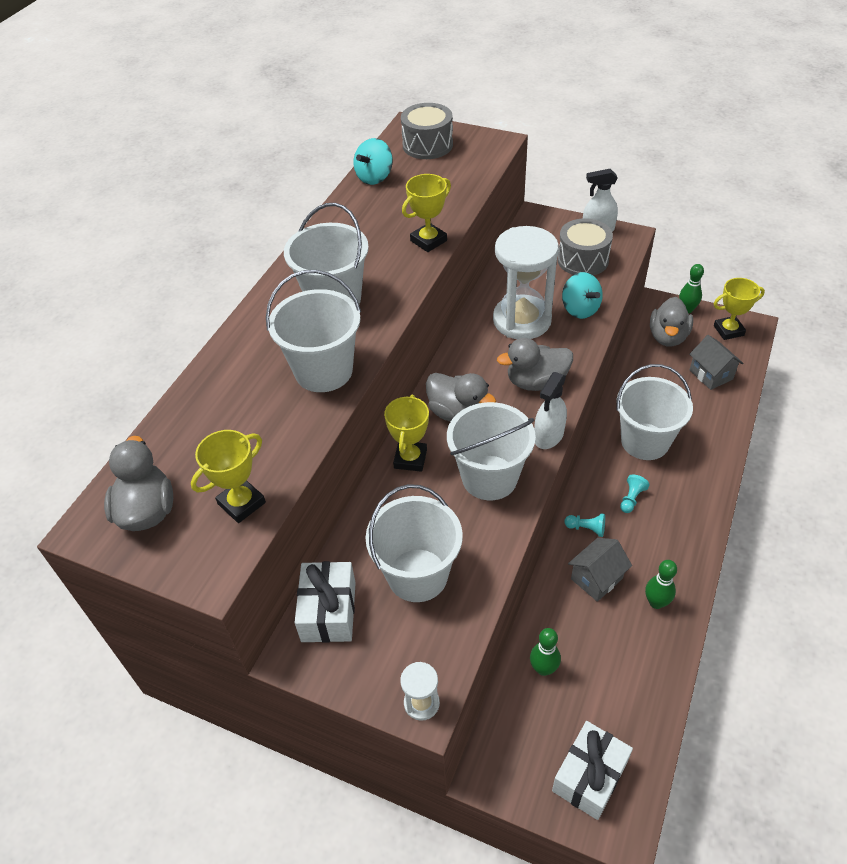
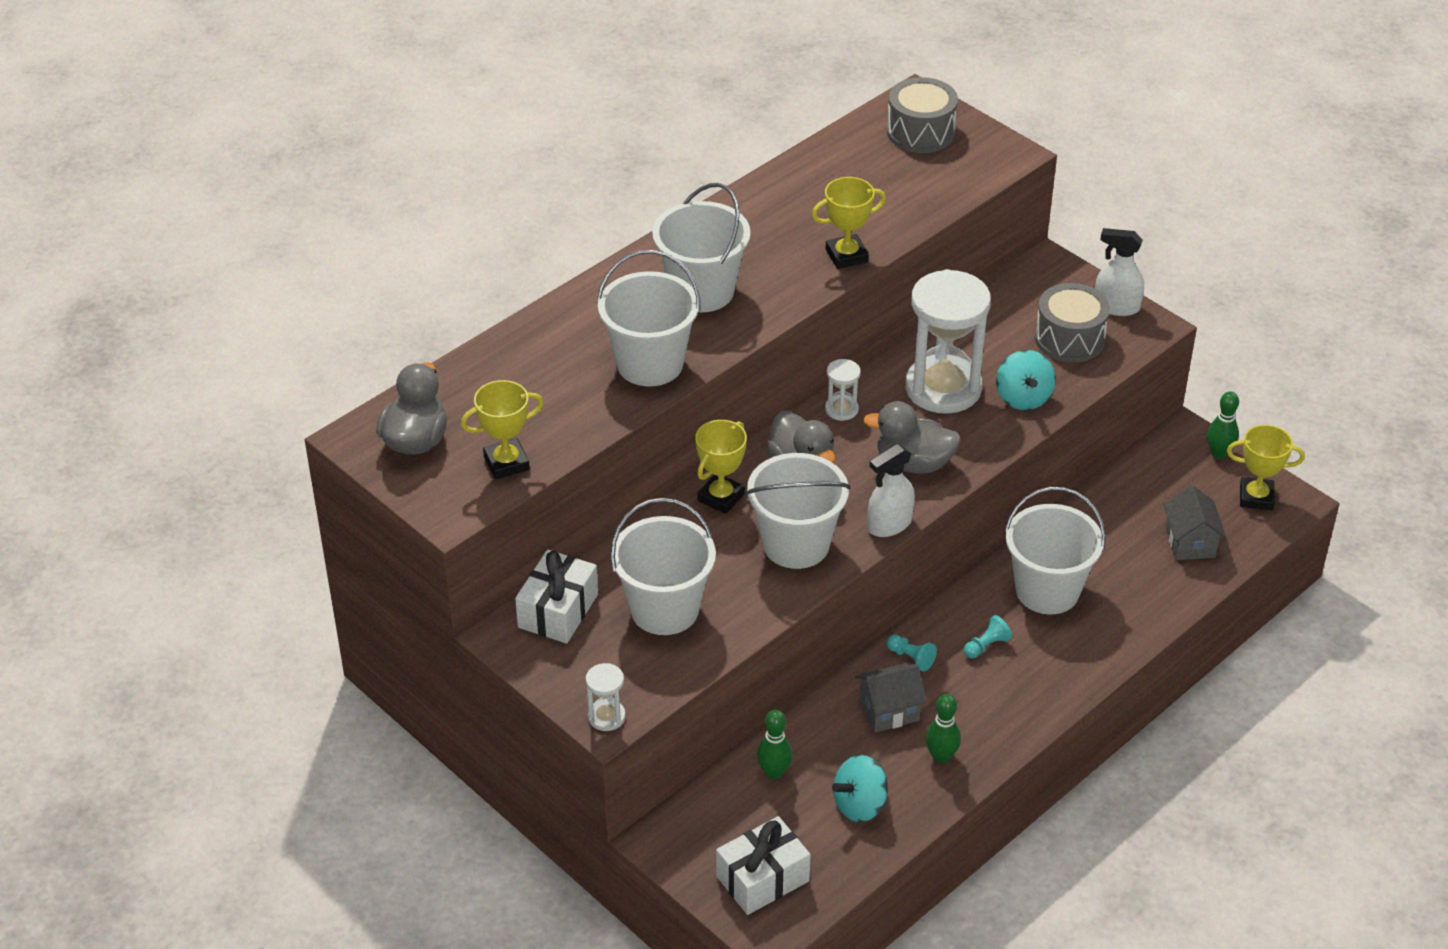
camera: 20 degrees right, 5 degrees down
(374, 177) = (830, 156): turquoise spinning top -> turquoise spinning top (860, 805)
(460, 359) = (841, 409): none -> white hourglass
(668, 337) = (1167, 479): grey duck -> none

